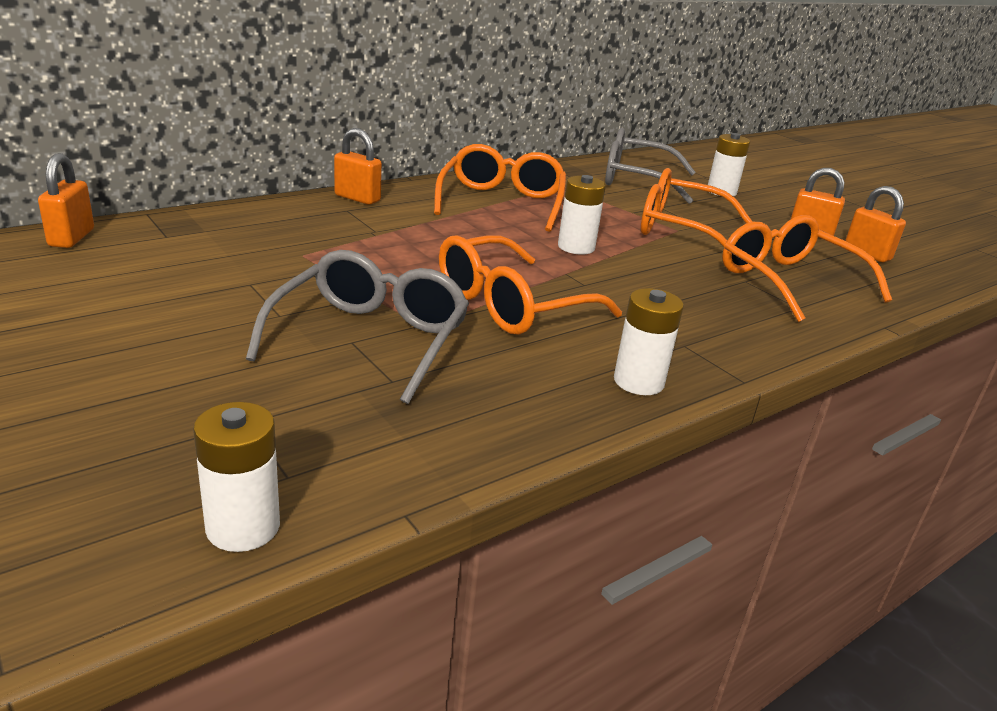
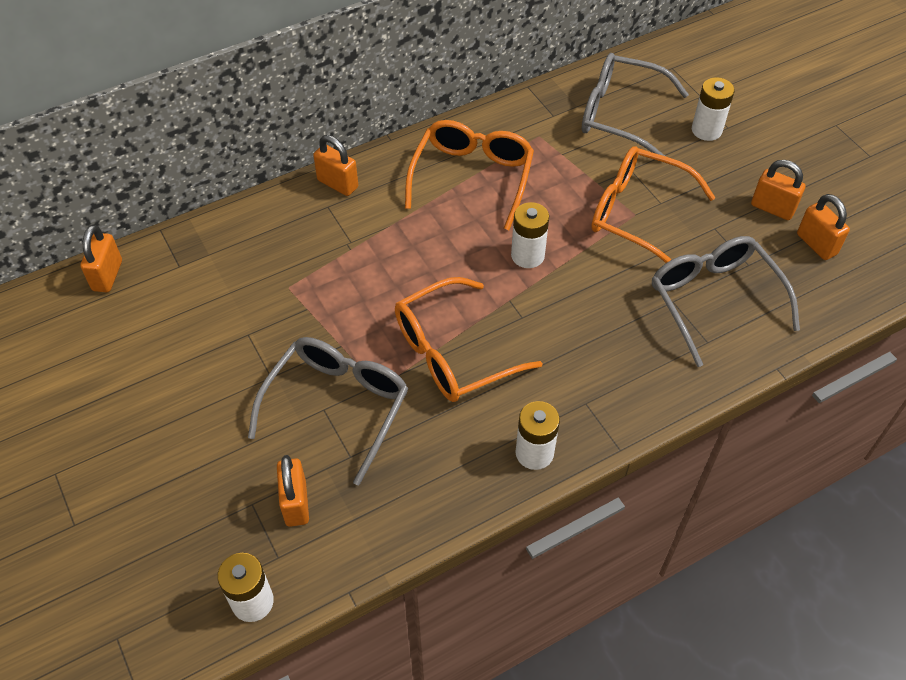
camera: 10 degrees right, 25 degrees up
(316, 421) = (296, 503): none -> orange padlock
(789, 282) = (714, 300): orange glasses -> grey glasses

